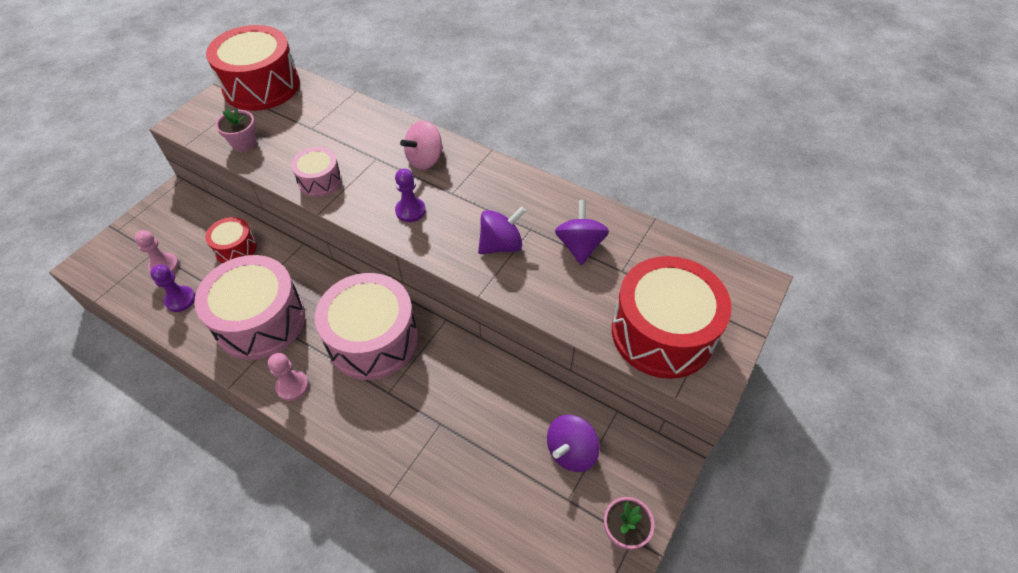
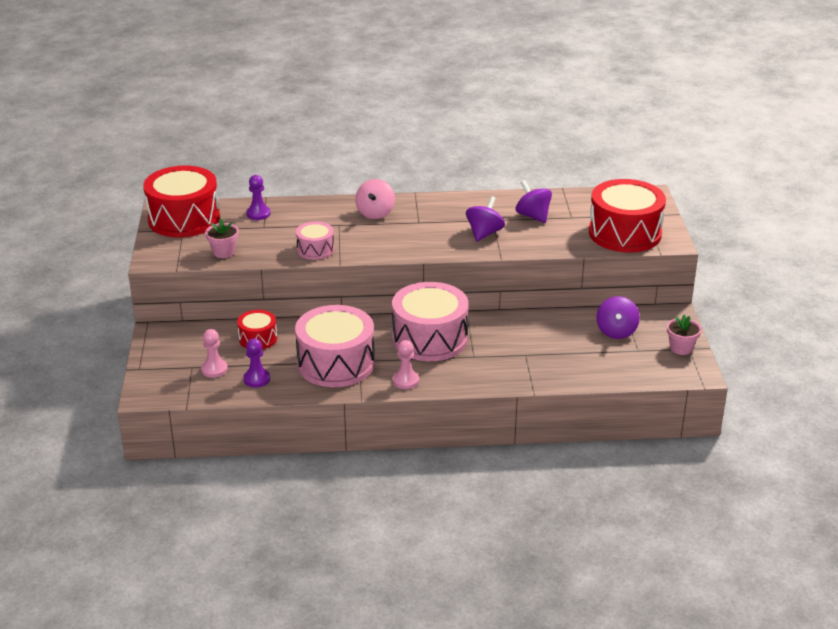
camera: 35 degrees left, 20 degrees down
(410, 211) = (402, 240): purple pawn -> purple pawn (258, 214)

